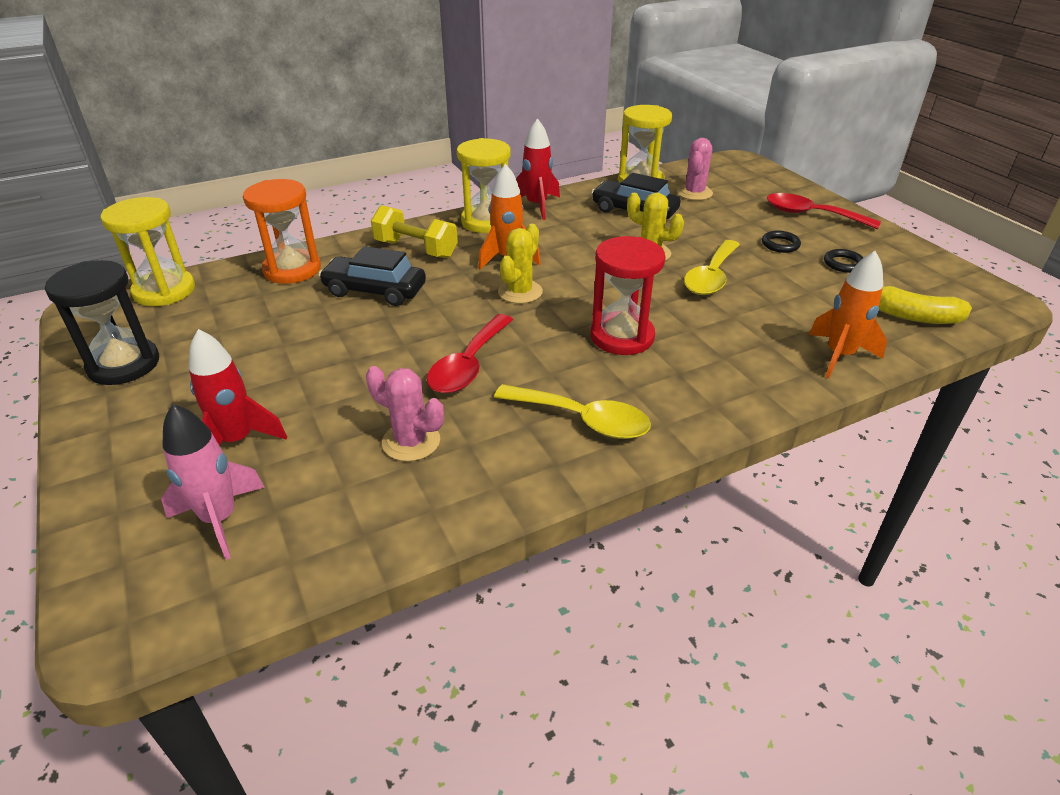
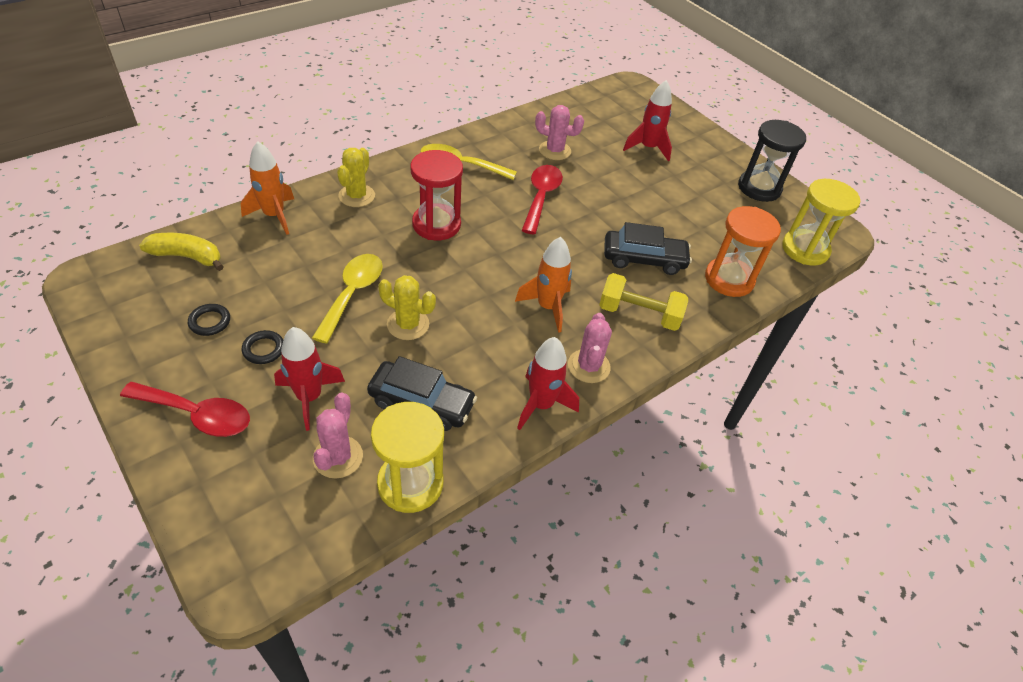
camera: 165 degrees right, 10 degrees up
(220, 519) = (625, 116): pink rocket -> none
(486, 222) = (588, 366): yellow hourglass -> pink cactus
(520, 292) = (524, 265): yellow cactus -> yellow cactus (357, 196)
(727, 218) = (309, 397): none -> red rocket

